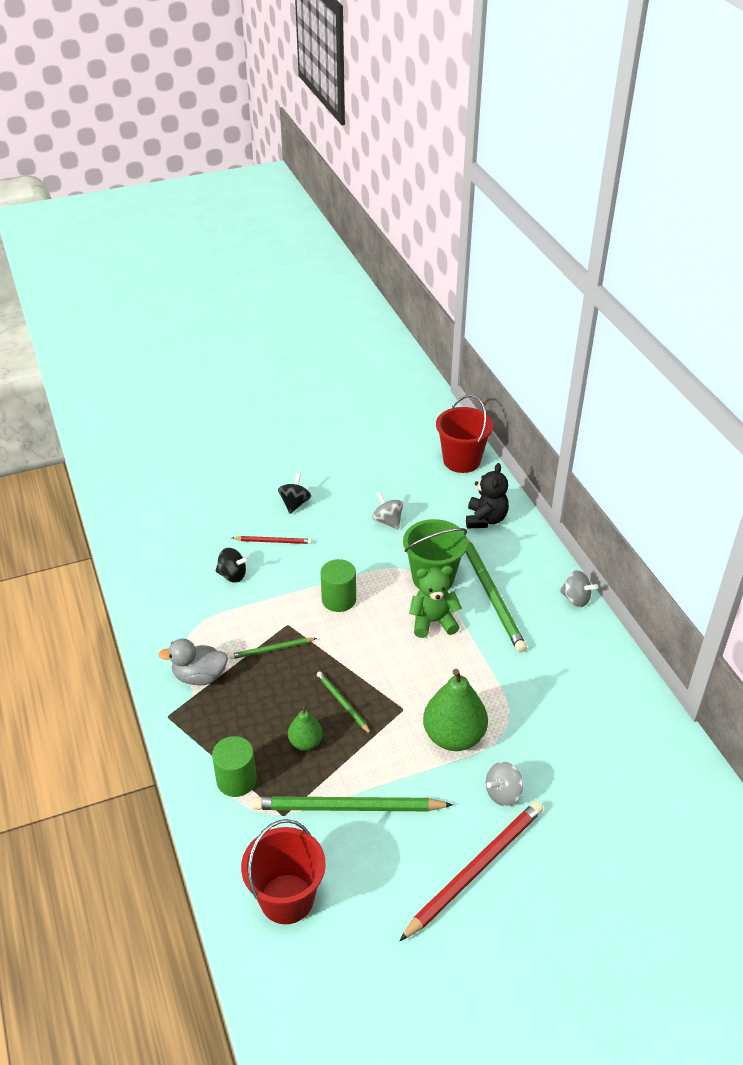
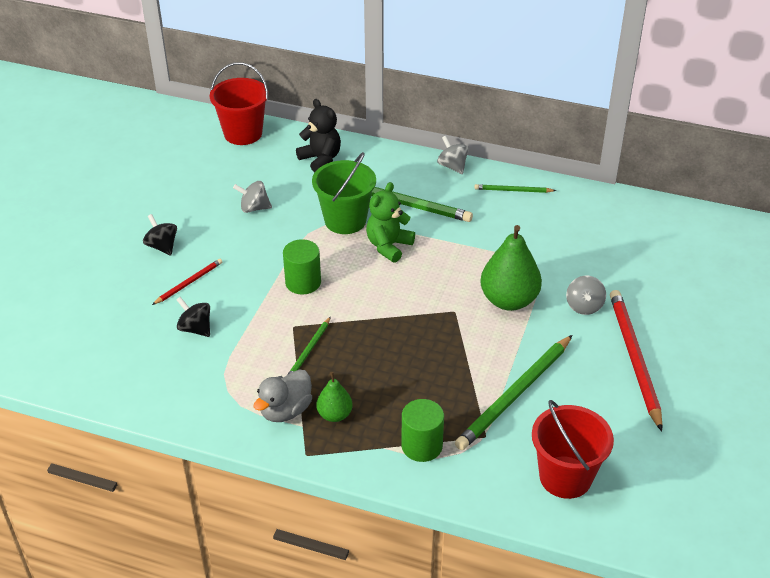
camera: 50 degrees left, 0 degrees up
(232, 575) = (195, 328): black spinning top -> black spinning top turned 105 degrees counterclockwise
(305, 742) = (428, 383): green pear -> green pear (335, 415)
(342, 703) = (412, 340): green pencil -> green pencil (513, 190)
(576, 599) = (452, 166): grey spinning top -> grey spinning top turned 105 degrees counterclockwise

